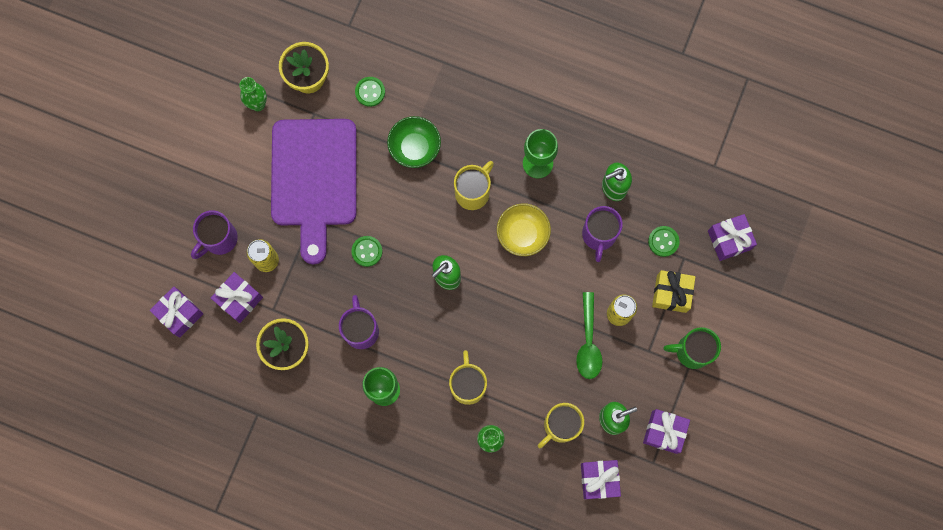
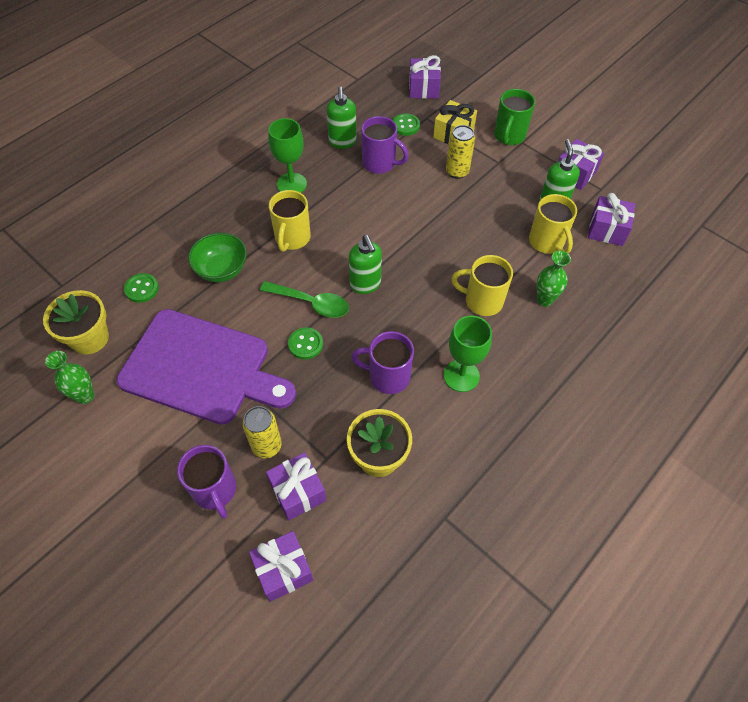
camera: 70 degrees left, 20 degrees down
(473, 192) = (292, 238): yellow mug -> yellow mug turned 135 degrees counterclockwise
(522, 234) = (352, 214): yellow bowl -> none
(588, 342) = (475, 199): green spoon -> green spoon (311, 303)

